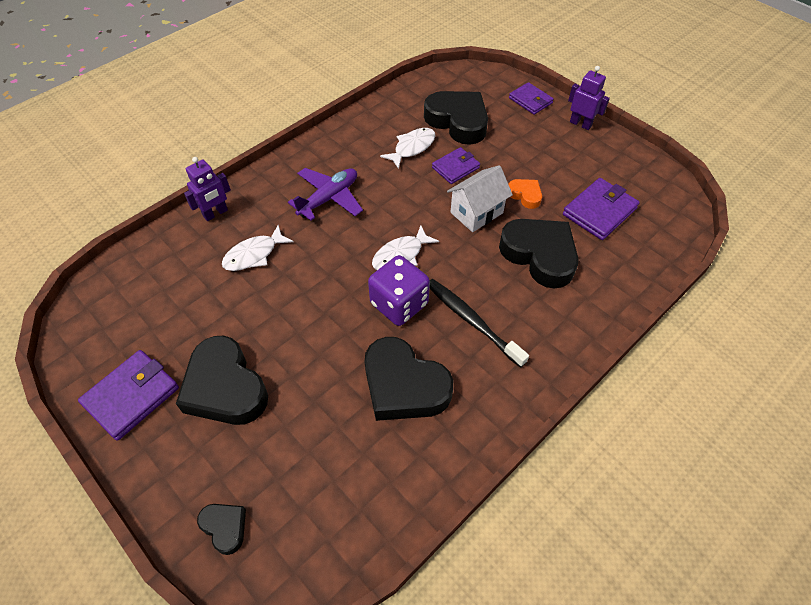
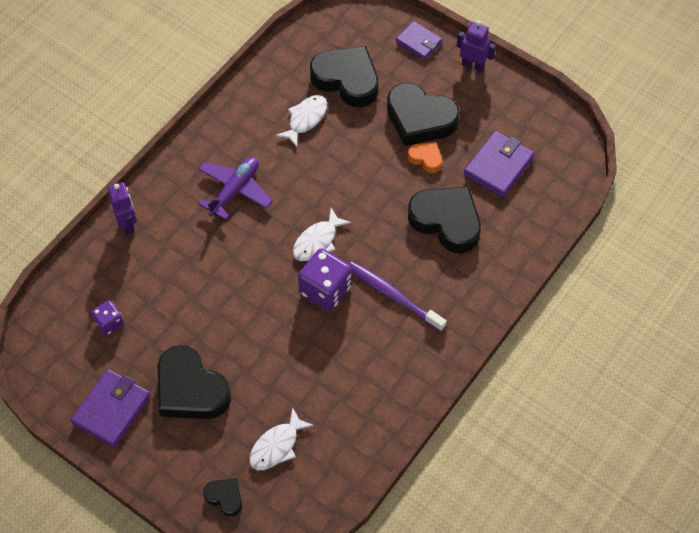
camera: 10 degrees left, 5 degrees up
(163, 303) = (109, 323): none -> purple dice
(215, 213) = (128, 224): purple robot -> purple robot turned 60 degrees counterclockwise
(254, 255) = (178, 262): white fish -> white fish (277, 446)
(404, 386) = (344, 363): black heart -> black heart (420, 119)
(455, 168) = (353, 137): purple wallet -> none
(472, 321) = (393, 296): black toothbrush -> purple toothbrush
(476, 213) = (381, 185): white house -> none

